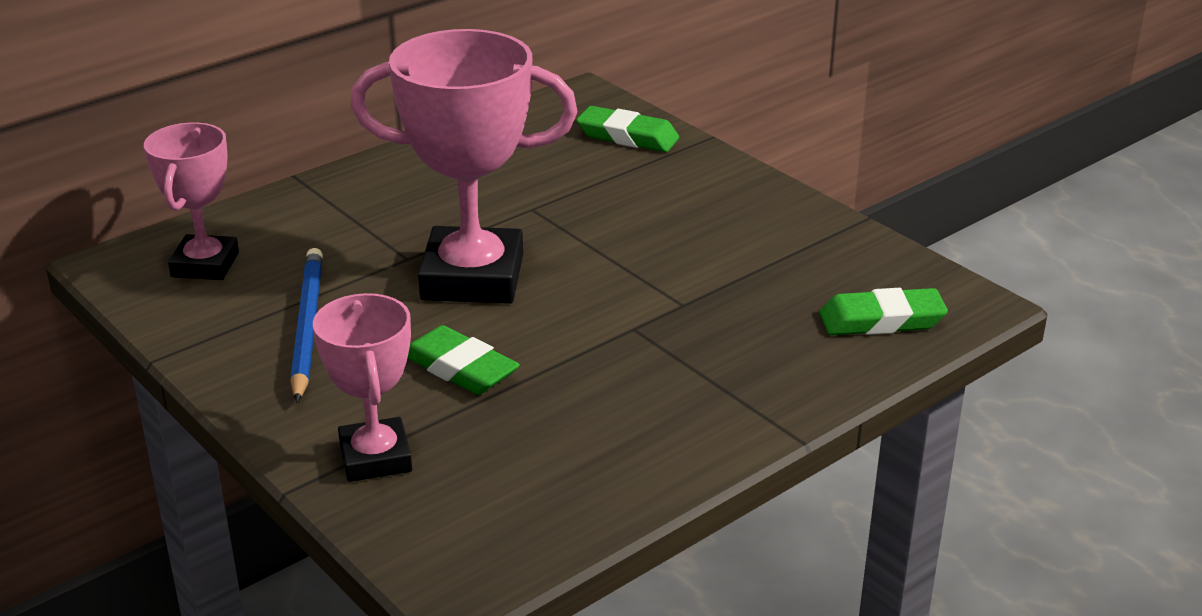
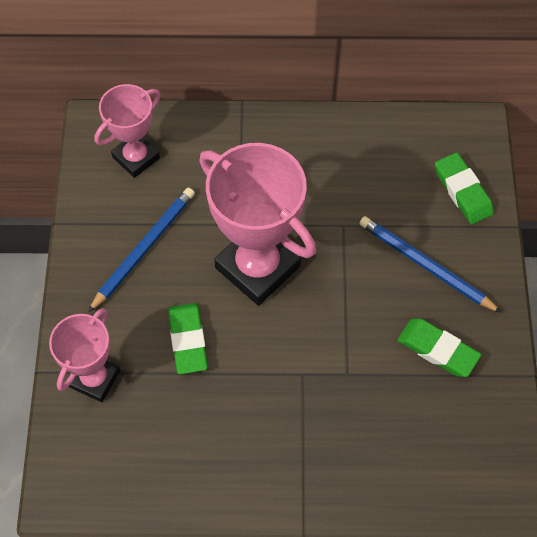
camera: 40 degrees right, 30 degrees up
(659, 197) = (425, 265): none -> blue pencil
(881, 320) = (443, 473): green eraser -> green eraser (437, 350)

